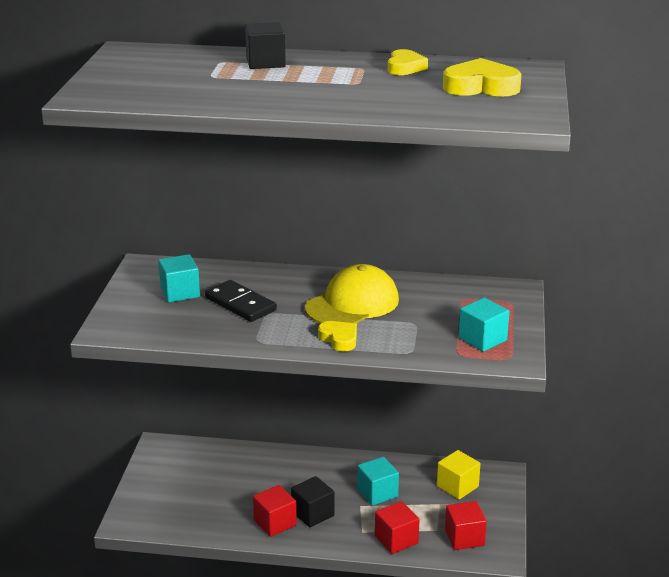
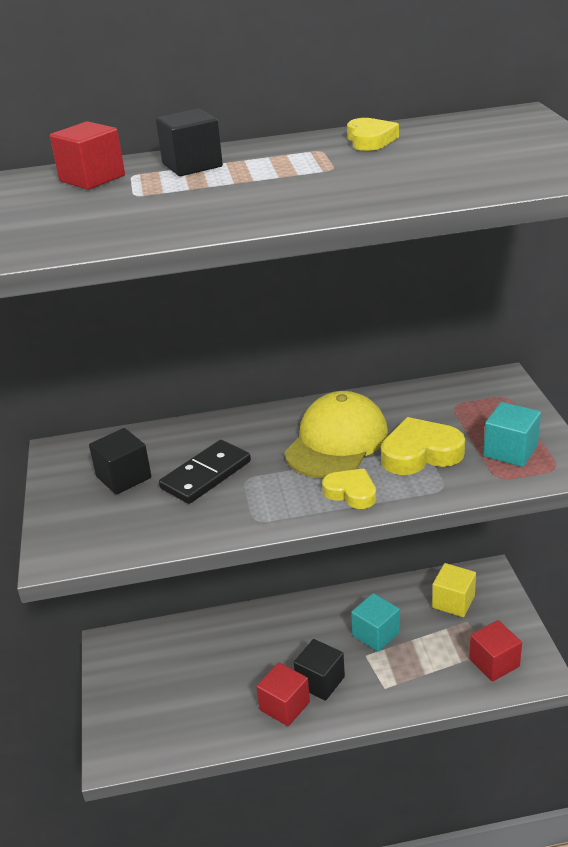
camera: 15 degrees left, 5 degrees up
(180, 292) = (123, 477): turquoise cube -> black cube
(240, 304) = (206, 475): black domino -> black domino turned 75 degrees counterclockwise
(396, 540) = (425, 687): red cube -> red cube (92, 178)
(481, 87) = (486, 145): yellow heart -> yellow heart (420, 453)

